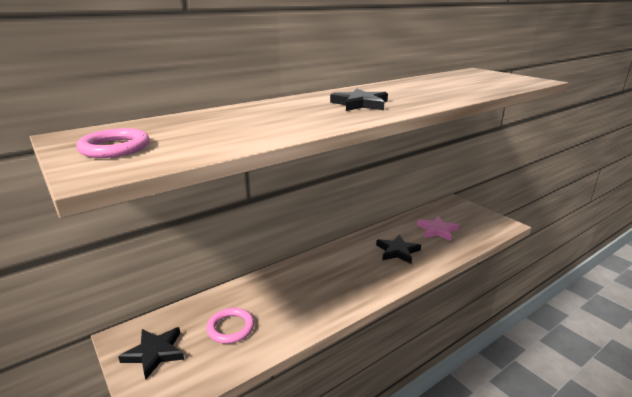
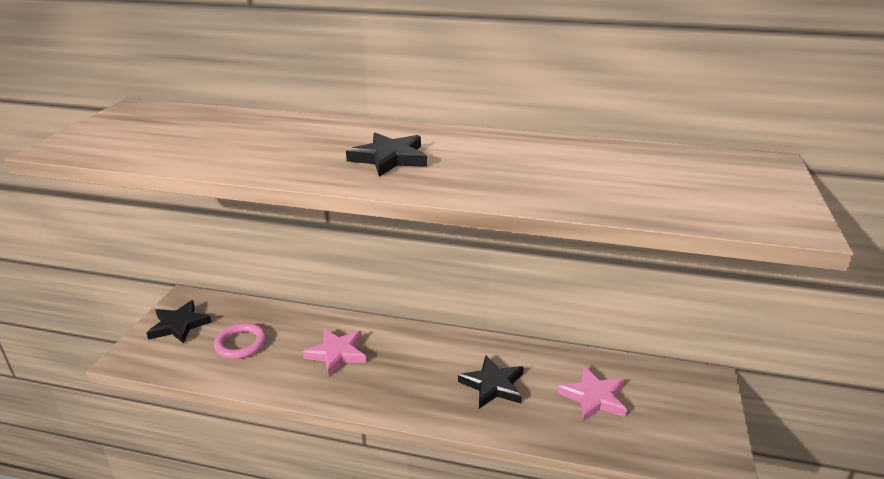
camera: 50 degrees right, 5 degrees up
(115, 148) = (118, 130): pink ring -> none
(302, 290) = (337, 353): none -> pink star

